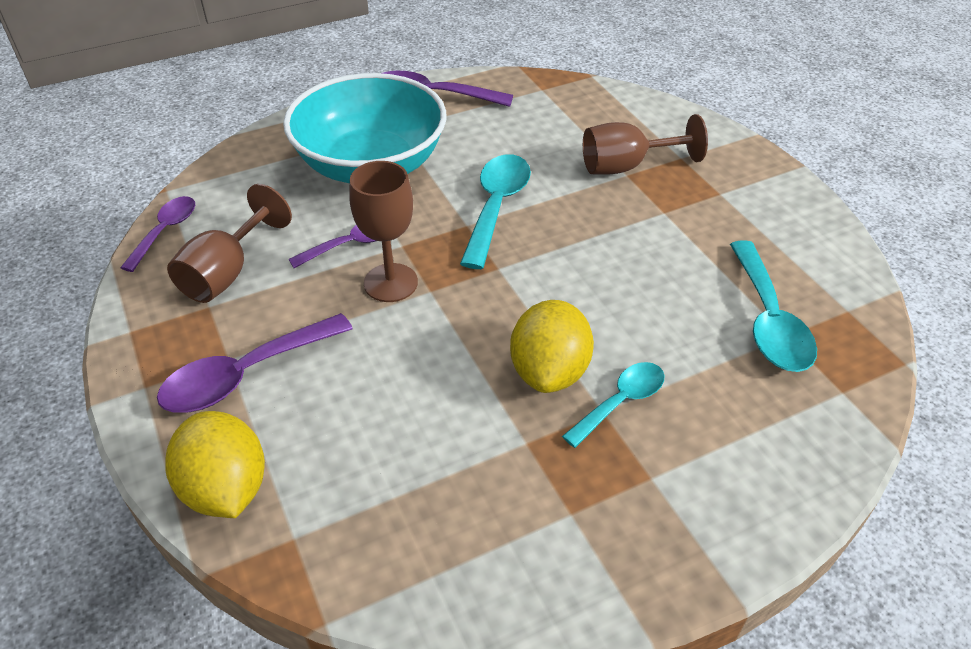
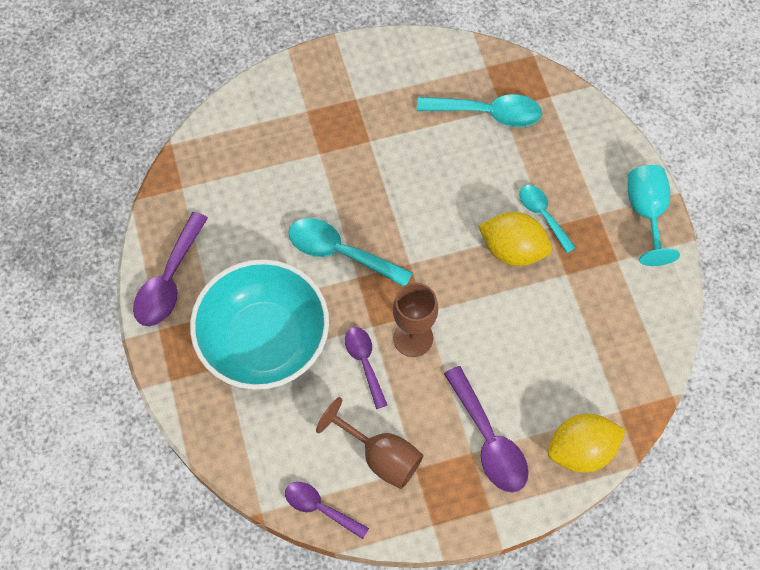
camera: 80 degrees left, 20 degrees up
(626, 166) = (309, 151): brown goblet -> none
(680, 552) = (646, 213): none -> turquoise goblet

